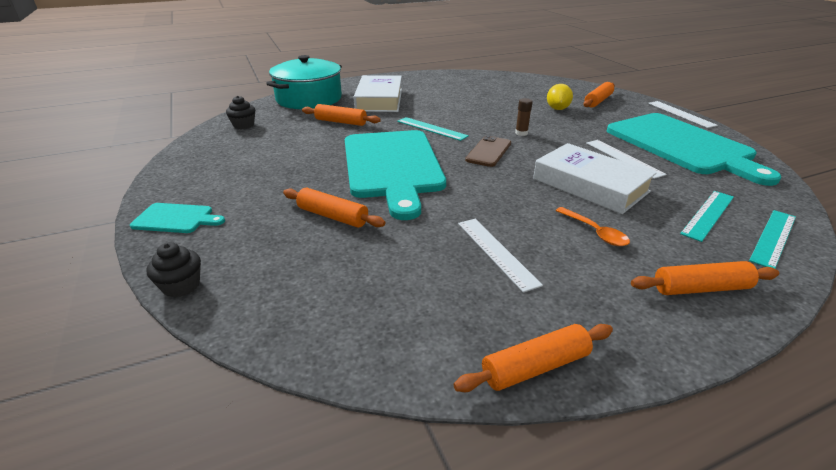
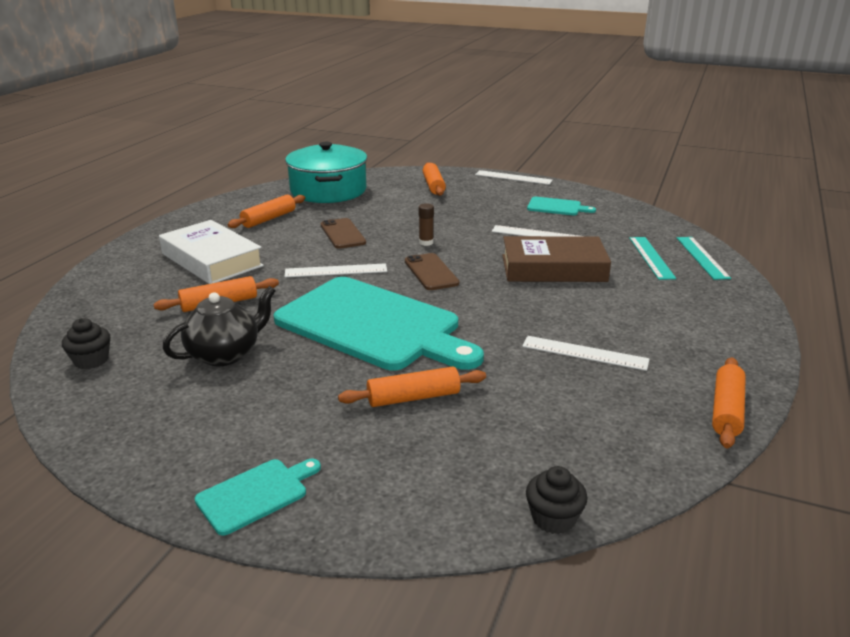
camera: 45 degrees left, 5 degrees down
(181, 286) = (408, 536): black cupcake -> black cupcake (553, 518)
(295, 147) = (225, 354): none -> black teapot
(309, 99) = (112, 292): turquoise pot -> turquoise pot (328, 190)
(431, 128) = (336, 271): turquoise ruler -> white ruler
(476, 110) = (342, 234): none -> brown phone
(557, 109) = (414, 206): yellow lemon -> none
(590, 185) = (553, 268): white book -> brown book
(595, 232) = (615, 304): orange spoon -> none
(682, 145) = (556, 207): turquoise cutting board -> turquoise cutting board, size x0.42
(700, 288) = (719, 310): orange rolling pin -> orange rolling pin (268, 219)

